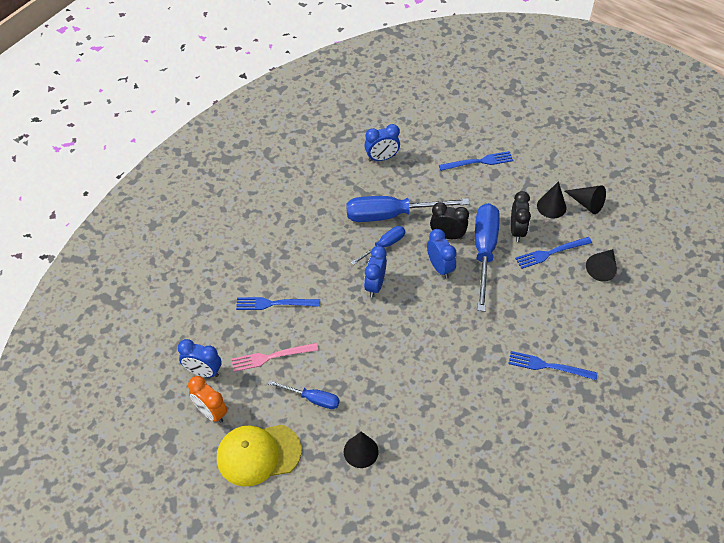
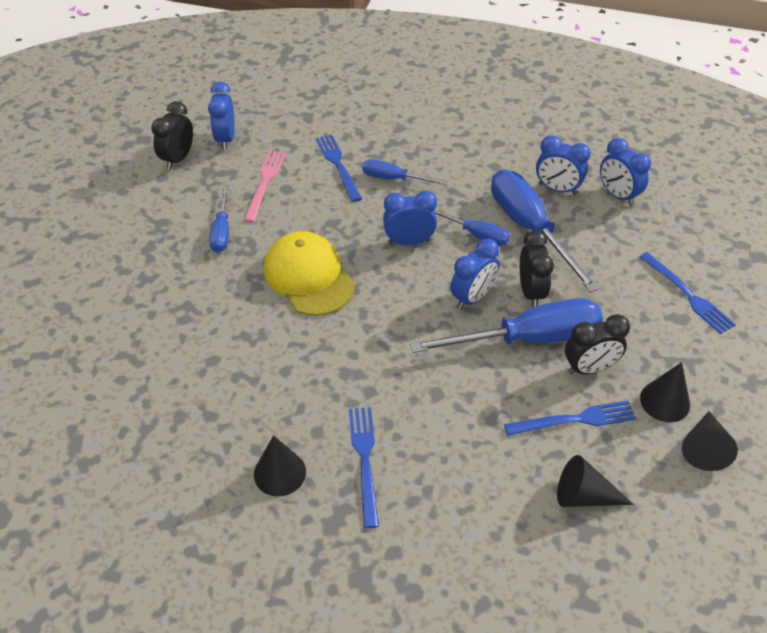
camera: 70 degrees right, 5 degrees down
(211, 412) = (178, 159): orange clock -> black clock
(258, 454) = (137, 208): yellow cap -> yellow cap (309, 277)
(271, 357) = (265, 183): pink fork -> pink fork turned 45 degrees clockwise
(307, 273) = (394, 179): none -> blue screwdriver
(361, 186) = (557, 189): none -> blue clock
(361, 451) = (164, 291): black cone -> black cone (279, 473)
(551, 253) = (574, 420): blue fork -> blue fork turned 120 degrees clockwise

